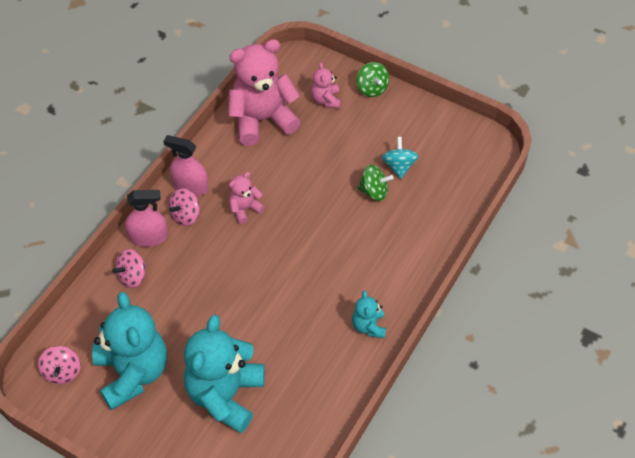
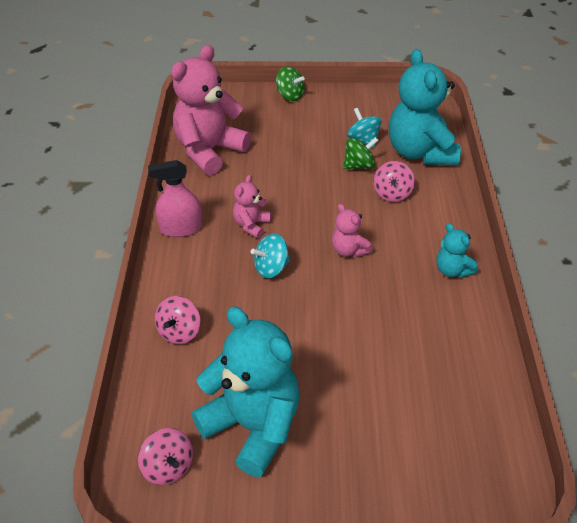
camera: 30 degrees left, 10 degrees down
(148, 237) = (170, 289): pink spray bottle -> none
(185, 215) = (195, 254): pink spinning top -> pink spinning top (392, 193)
(225, 395) = (371, 398): turquoise teddy bear -> turquoise teddy bear (420, 152)
(232, 255) = (271, 268): none -> turquoise spinning top
(326, 100) = (256, 117): pink teddy bear -> pink teddy bear (349, 250)

